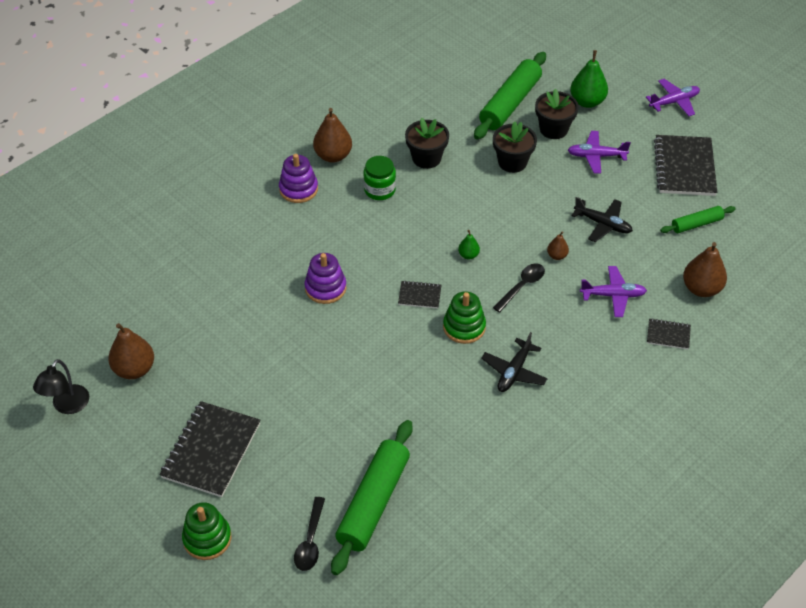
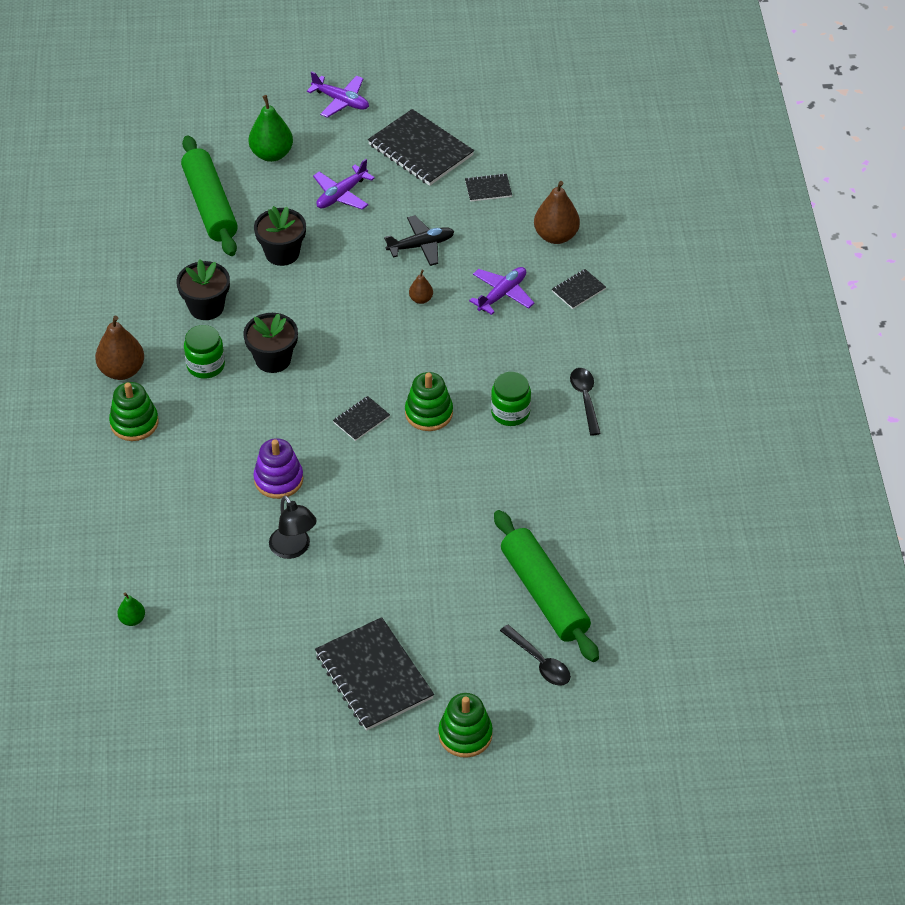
camera: 50 degrees left, 0 degrees up
(67, 406) = (206, 759): black lamp -> black lamp (294, 549)
(134, 369) = (218, 680): brown pear -> none
(298, 189) = (134, 423): purple stacking toy -> green stacking toy
(468, 255) = (354, 356): green pear -> green pear (132, 619)
(514, 371) = (510, 412): black plane -> green jar
(522, 286) = (428, 345): black spoon -> black spoon (585, 399)
(553, 129) = (277, 199): black flower pot -> black flower pot (273, 359)
(674, 102) = (341, 101): purple plane -> purple plane turned 105 degrees clockwise
(696, 224) = (488, 189): green rolling pin -> black notebook

